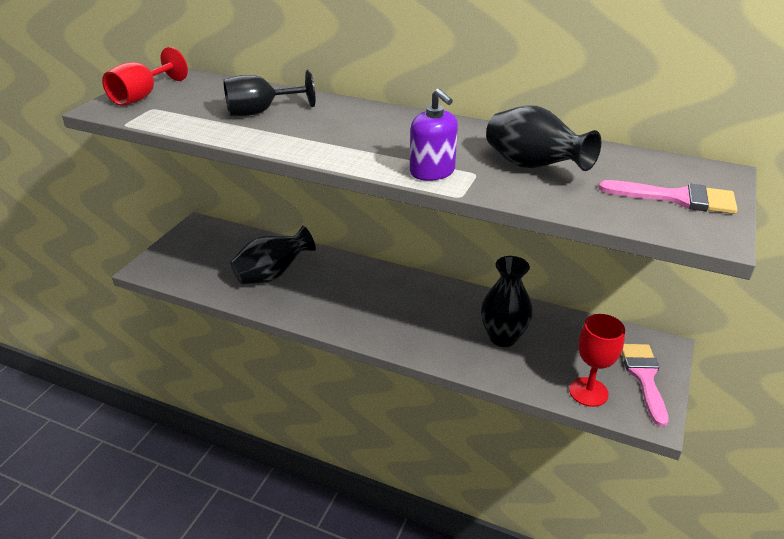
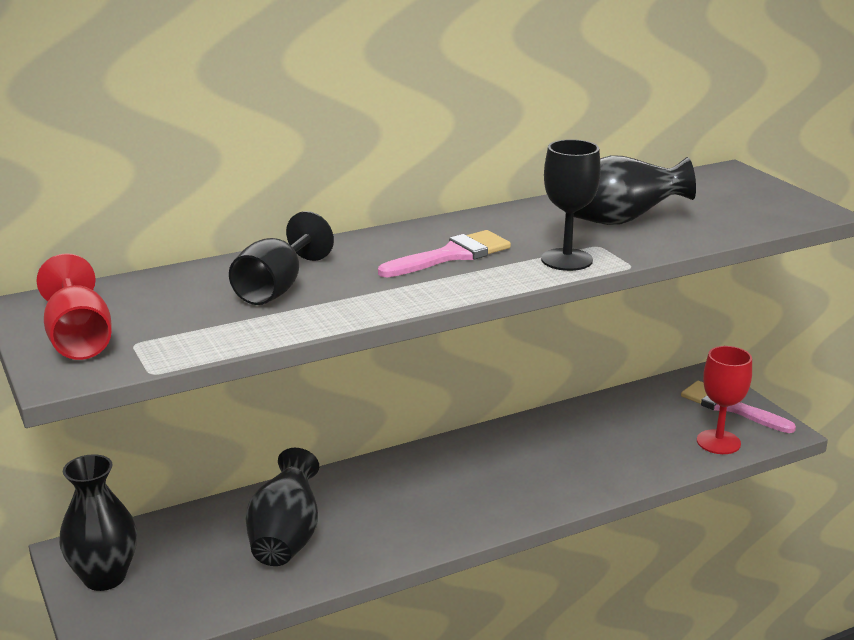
camera: 50 degrees left, 10 degrees down
(432, 172) = (566, 260): purple soap dispenser -> black goblet
(503, 337) = (595, 445): black vase -> black vase (104, 577)
(677, 198) = (748, 199): pink brush -> pink brush (452, 255)

